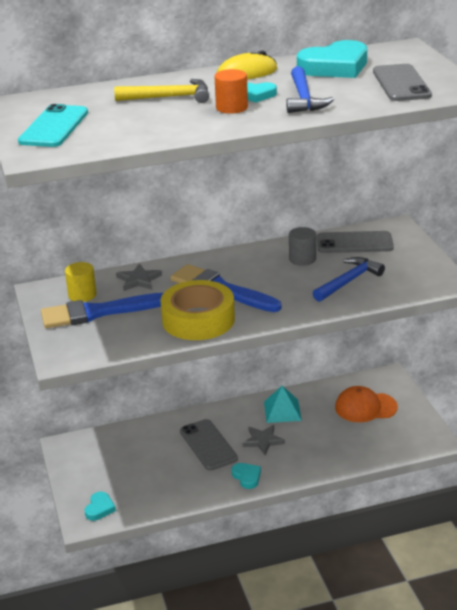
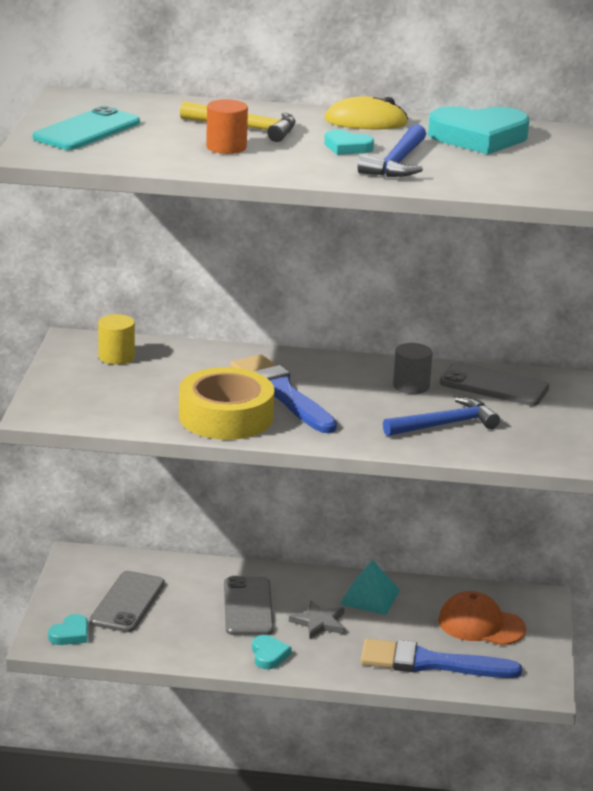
camera: 20 degrees right, 5 degrees down
(97, 312) = (118, 379): blue brush -> blue brush (430, 663)
(138, 280) = (194, 358): grey star -> none
(231, 107) = (303, 154): orange cylinder -> orange cylinder (226, 147)
(401, 83) = (535, 172): grey phone -> grey phone (127, 602)

